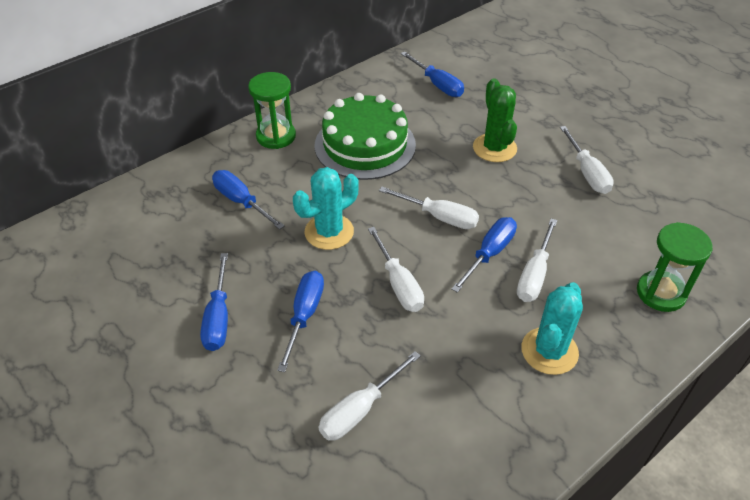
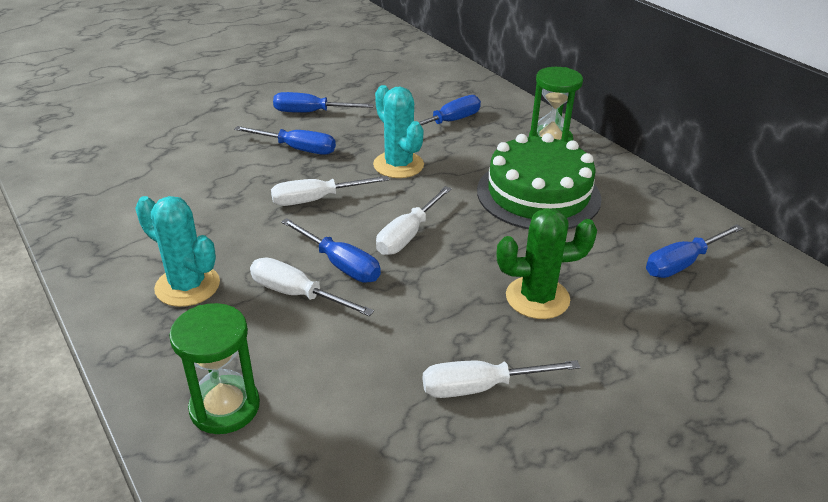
camera: 95 degrees right, 10 degrees down
(360, 410) = (187, 170): white screwdriver -> none

